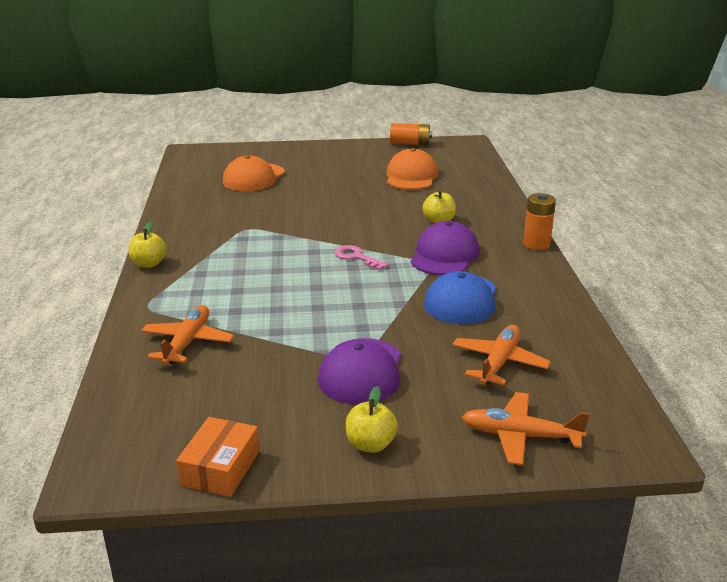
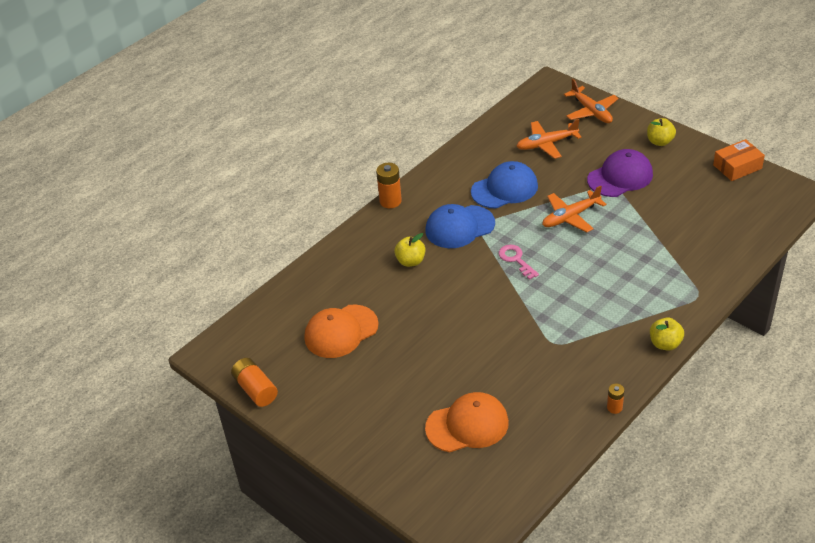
camera: 130 degrees left, 15 degrees up
(156, 219) = (614, 407): none -> orange battery
(188, 342) = (695, 249): orange plane -> orange plane (570, 217)
(356, 257) = (516, 260): pink key -> pink key turned 150 degrees clockwise
(444, 255) = (459, 227): purple cap -> blue cap

